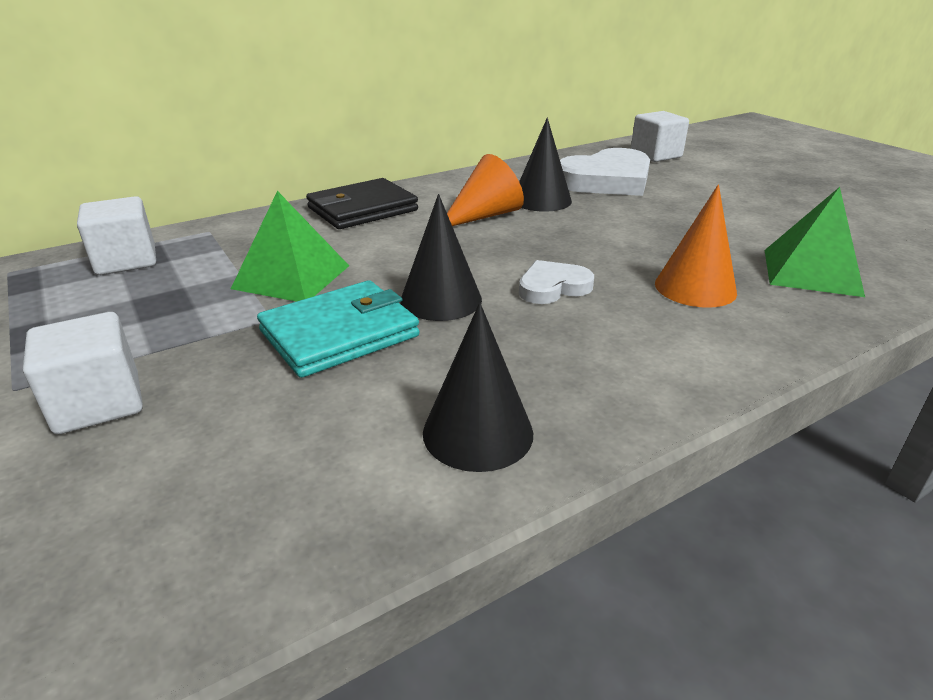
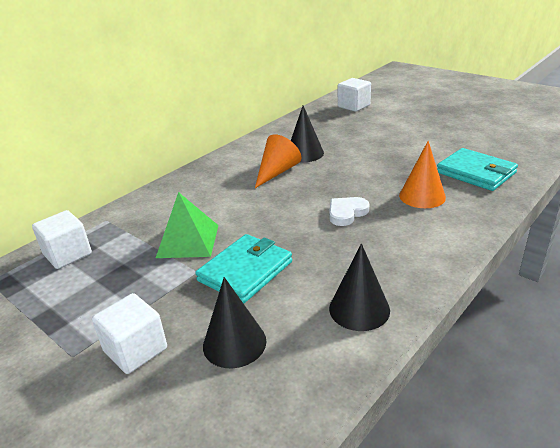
camera: 15 degrees left, 0 degrees up
(362, 209) = (197, 182): black wallet -> none
(441, 300) = (289, 235): black cone -> black cone (234, 343)
(606, 180) = (335, 131): white heart -> none
(811, 272) = (475, 173): green pyramid -> turquoise wallet

